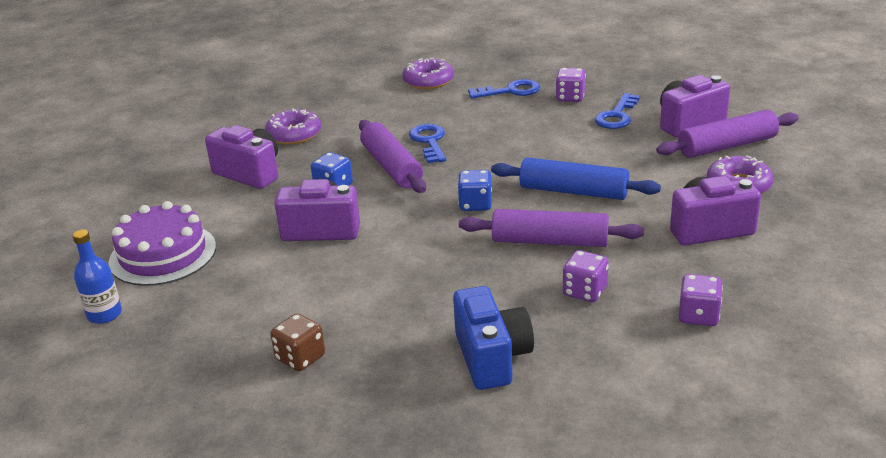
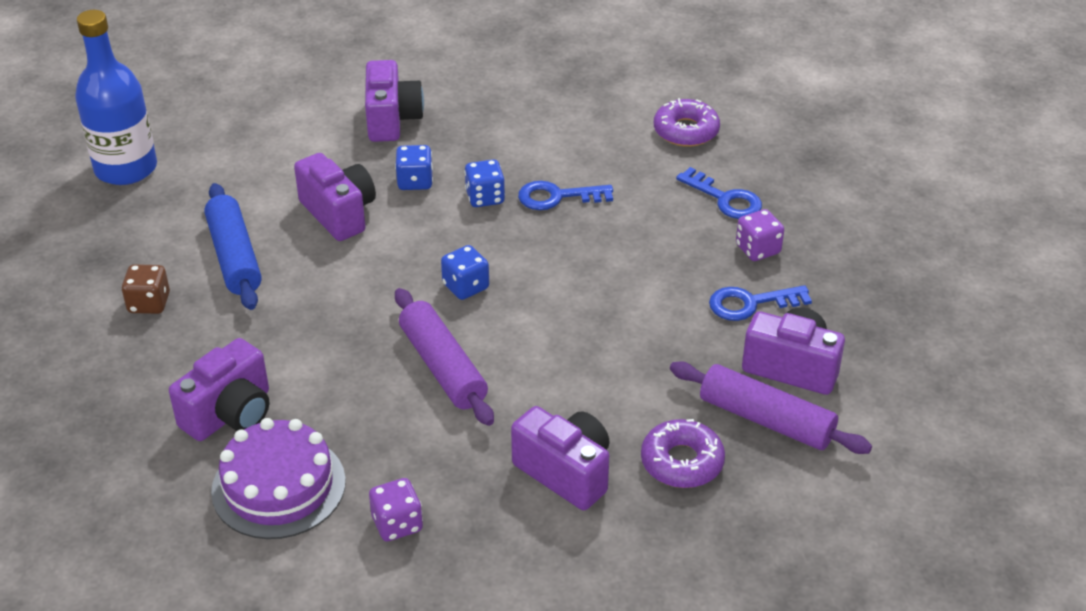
camera: 50 degrees right, 10 degrees up
(104, 314) = (126, 168): blue bottle -> blue bottle, size x1.94
(163, 254) = (227, 147): purple cake -> purple cake (278, 486)
(294, 134) = (486, 105): purple donut -> none
(391, 166) = (485, 197): purple rolling pin -> blue dice
(429, 141) = (557, 197): blue key -> blue key turned 135 degrees counterclockwise
(492, 357) = (230, 414): blue camera -> purple camera
(573, 191) = (552, 342): blue rolling pin -> blue rolling pin (235, 257)
(585, 291) = (376, 428): purple dice -> none

